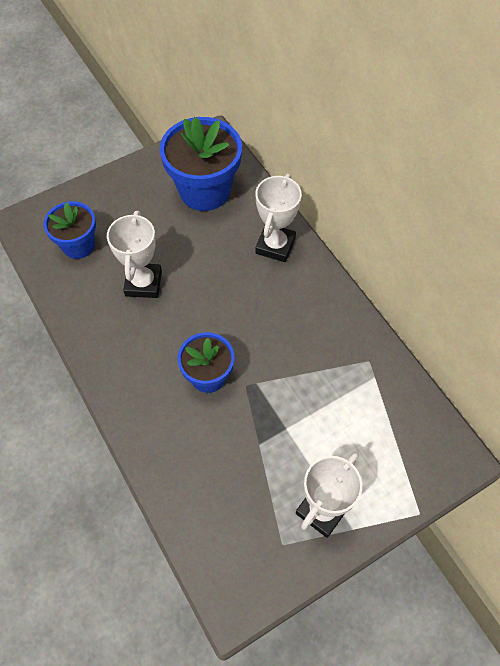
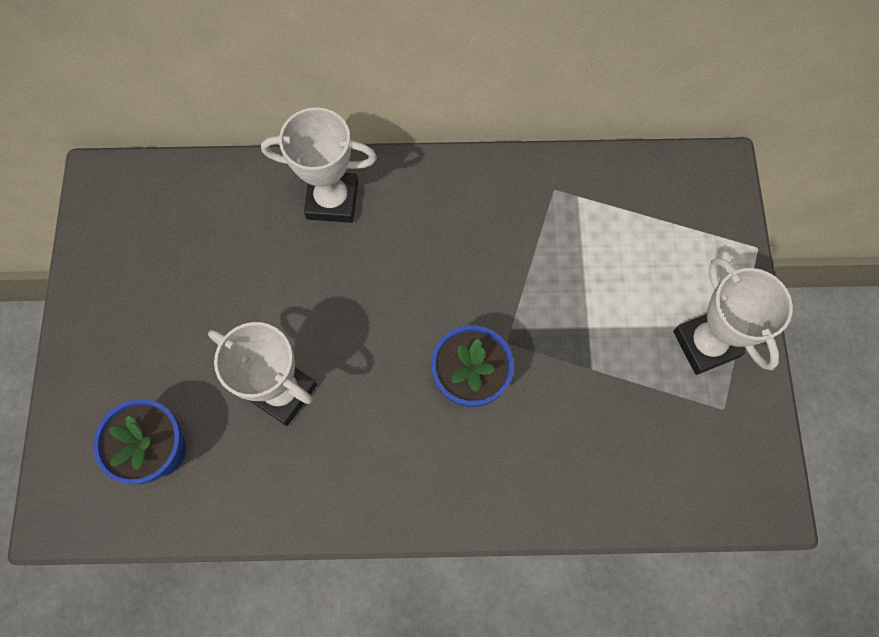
camera: 60 degrees left, 10 degrees up
(204, 191) = (186, 238): blue flower pot -> none
(275, 245) = (332, 200): white trophy -> white trophy turned 45 degrees counterclockwise

